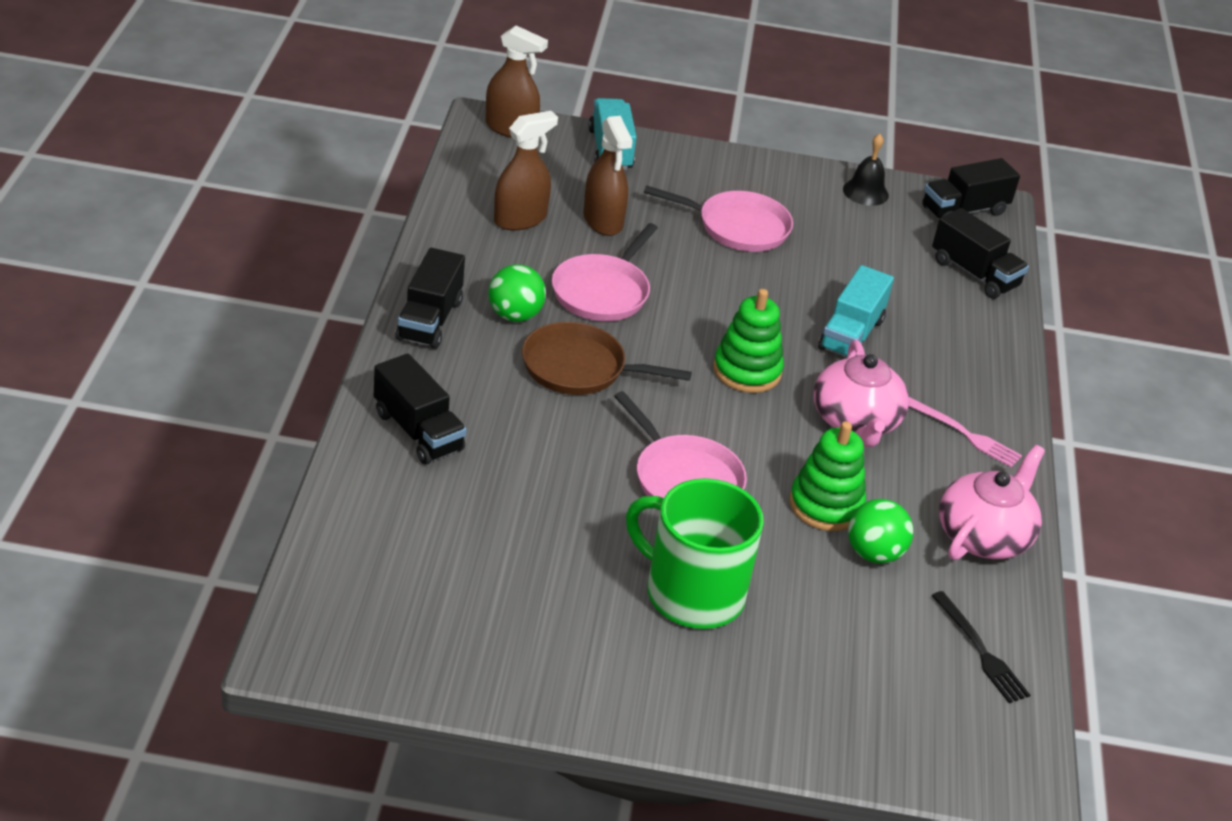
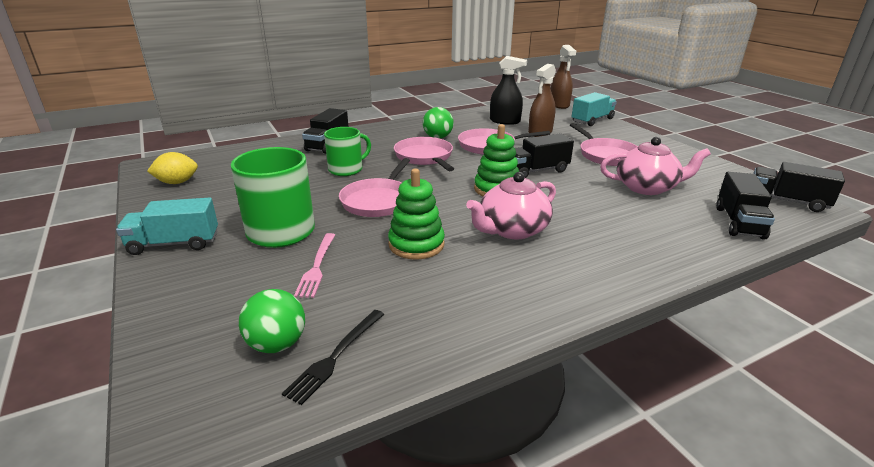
camera: 60 degrees right, 10 degrees down
(417, 642) = (177, 182): none -> yellow lemon
(429, 320) = (405, 127): black truck -> black truck (536, 171)
(520, 219) = (505, 121): brown spray bottle -> black spray bottle
(547, 458) = (346, 169): none -> green mug
(579, 368) = (425, 157): brown pan -> pink pan
(851, 334) = (588, 205): turquoise truck -> turquoise truck (174, 244)
(865, 192) = (719, 172): black bell -> none
(874, 553) = (392, 275): green ball -> green ball (277, 344)
(964, 434) = (572, 270): pink fork -> pink fork (317, 266)
(984, 536) = (475, 313): pink teapot -> pink teapot (647, 187)

